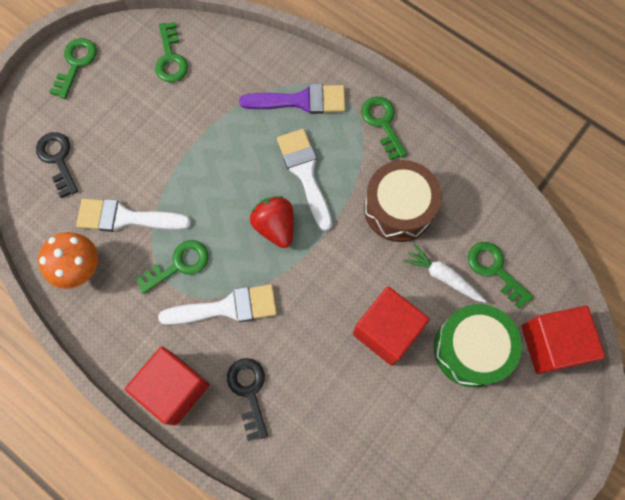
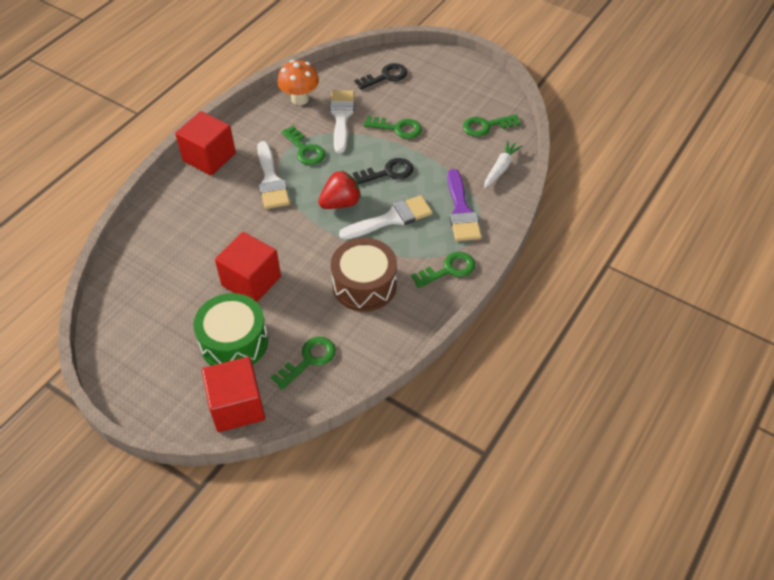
camera: 85 degrees right, 20 degrees down
(76, 64) = (469, 75): green key -> green key (397, 128)
(249, 392) = (204, 198): black key -> black key (388, 172)
(443, 277) = (300, 320): white carrot -> white carrot (500, 168)

